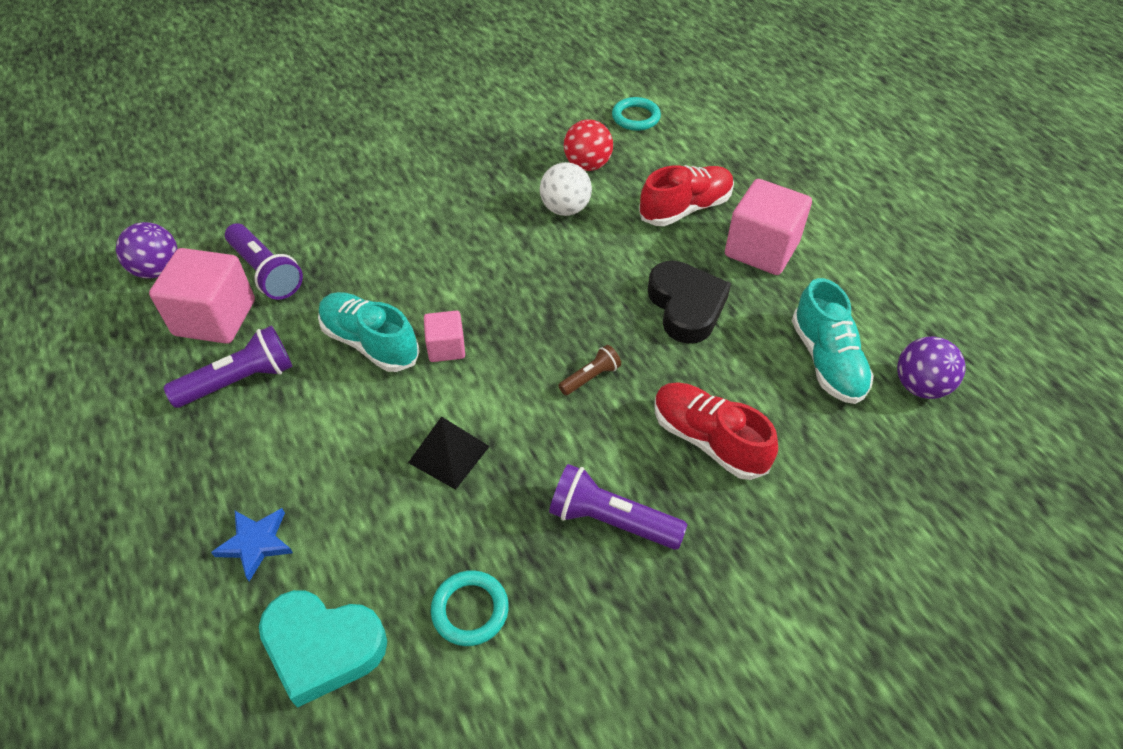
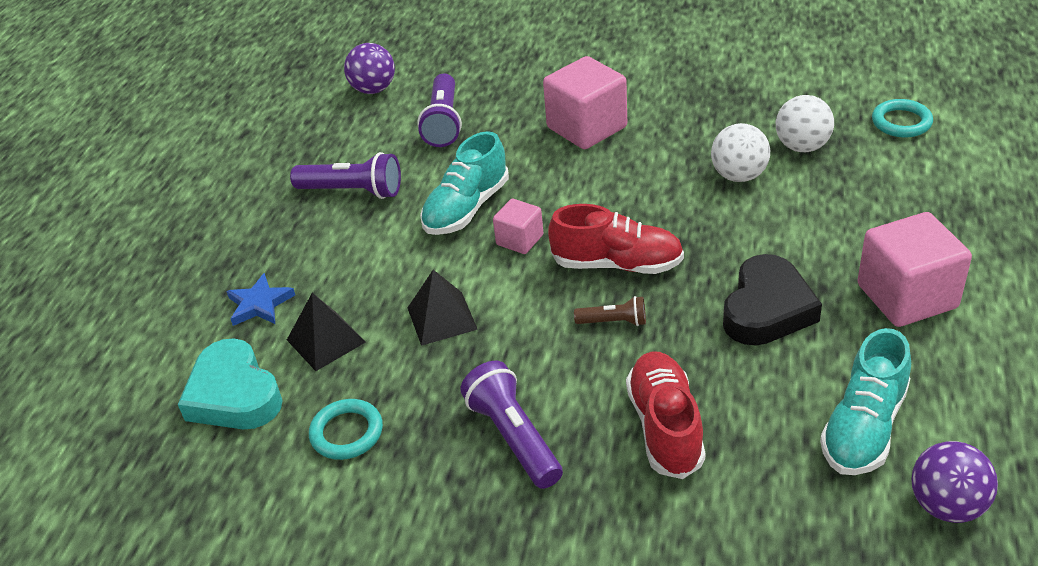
camera: 45 degrees right, 10 degrees down
(215, 318) = (378, 140): pink cube -> pink cube (587, 127)
(362, 538) = (326, 340): none -> black pyramid
(370, 343) = (466, 208): turquoise shoe -> turquoise shoe turned 135 degrees counterclockwise
(587, 165) = (802, 147): red ball -> white ball
(685, 208) = (863, 225): red shoe -> red shoe (617, 264)

